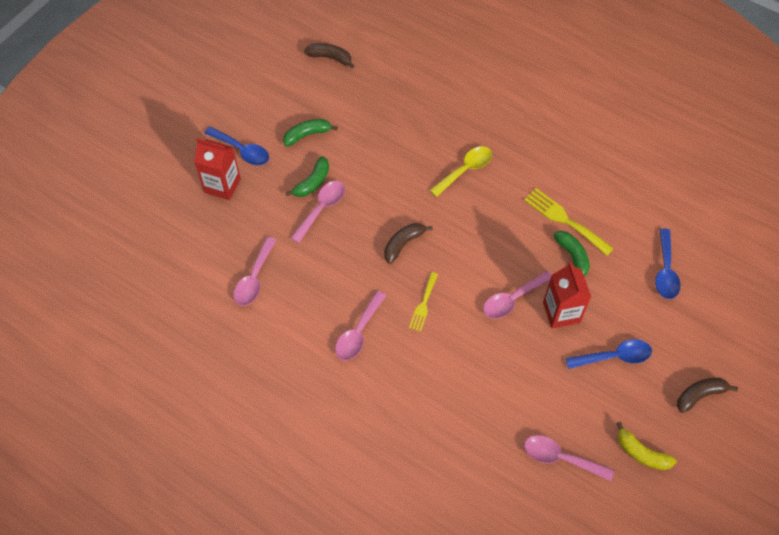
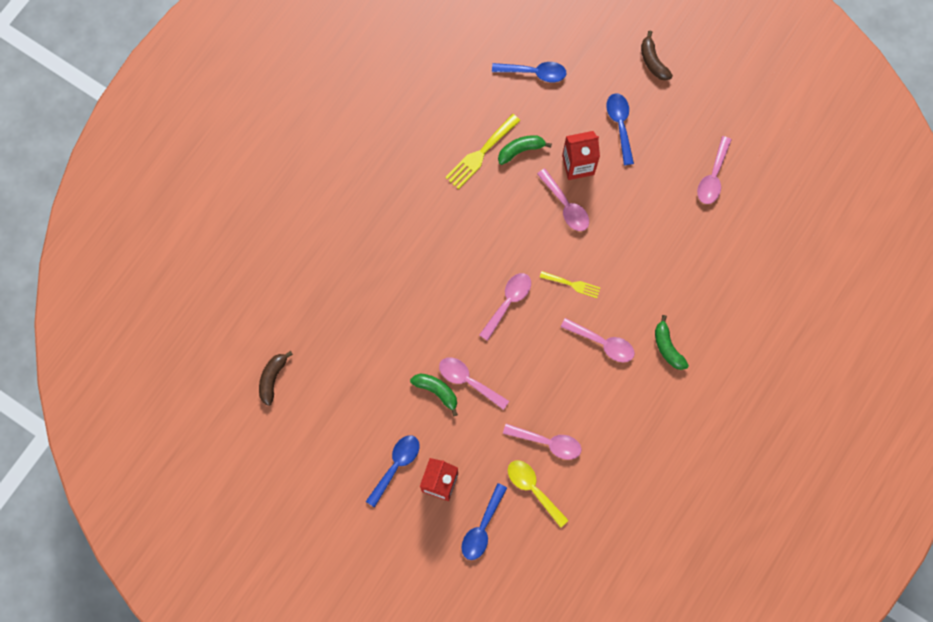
camera: 90 degrees left, 15 degrees up
(175, 220) = (482, 528): none -> blue spoon
(307, 135) = (376, 399): green banana -> green banana (667, 347)
(403, 244) = (508, 302): brown banana -> pink spoon
(465, 170) = (423, 242): yellow spoon -> yellow spoon (533, 489)
(641, 453) = (705, 113): yellow banana -> none

